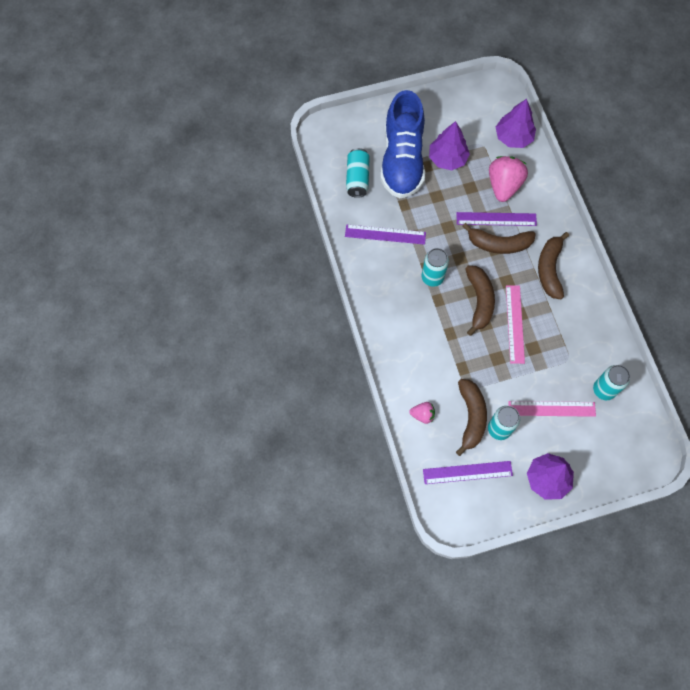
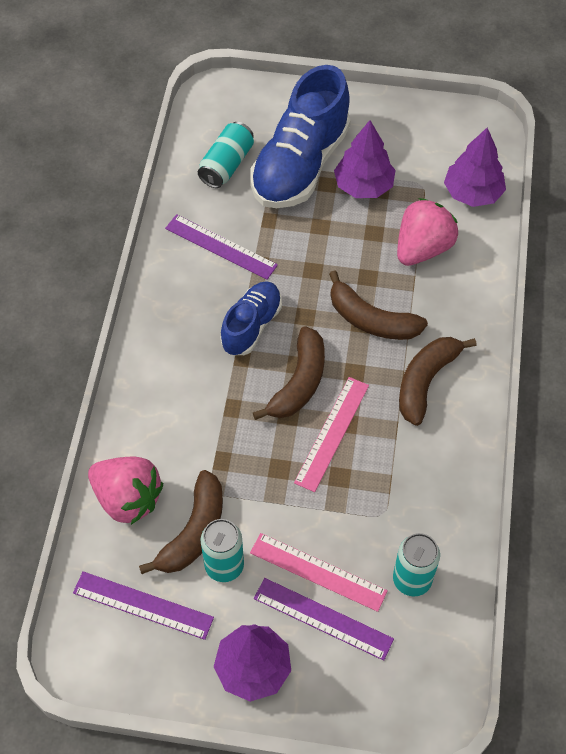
camera: 25 degrees right, 10 degrees down
(422, 415) = (128, 498): pink strawberry -> pink strawberry, size x1.95
(432, 277) = (251, 326): turquoise can -> blue shoe
(496, 219) = (387, 286): purple ruler -> purple ruler (323, 618)

